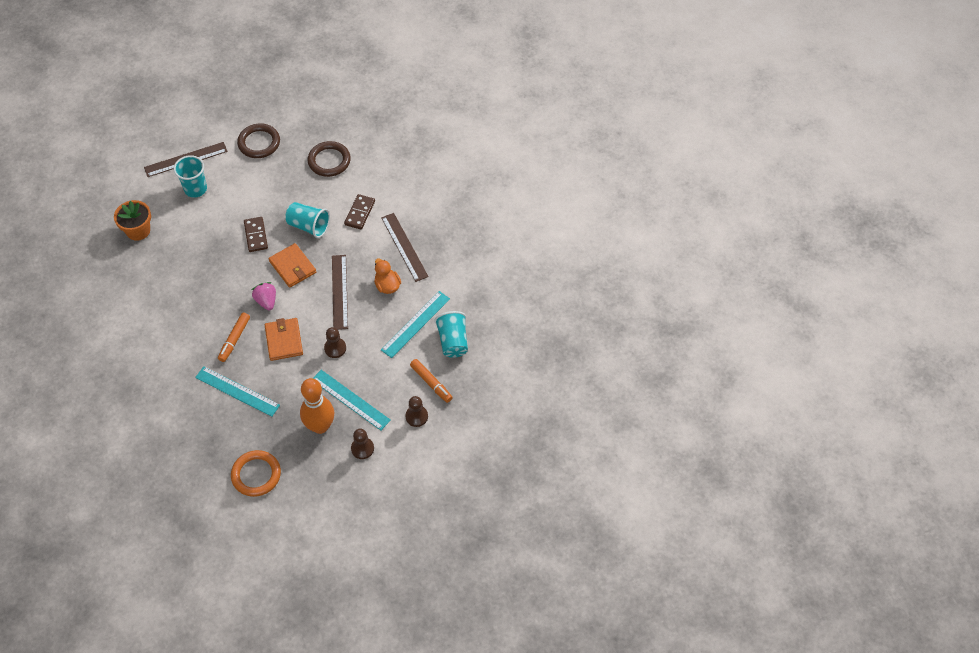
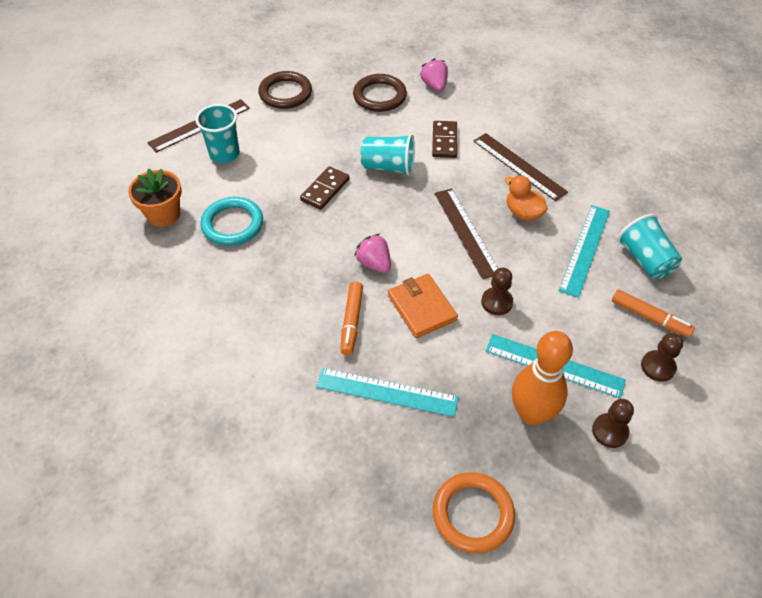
camera: 15 degrees left, 5 degrees down
(182, 249) = (232, 224): none -> turquoise ring
(256, 235) = (325, 190): brown domino -> brown domino turned 60 degrees clockwise
(292, 267) = (390, 216): orange wallet -> none
(376, 160) = (434, 86): none -> pink strawberry

